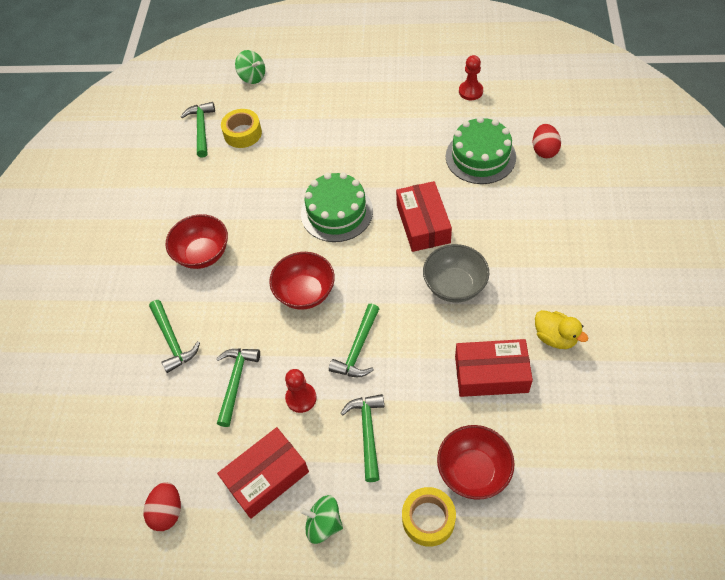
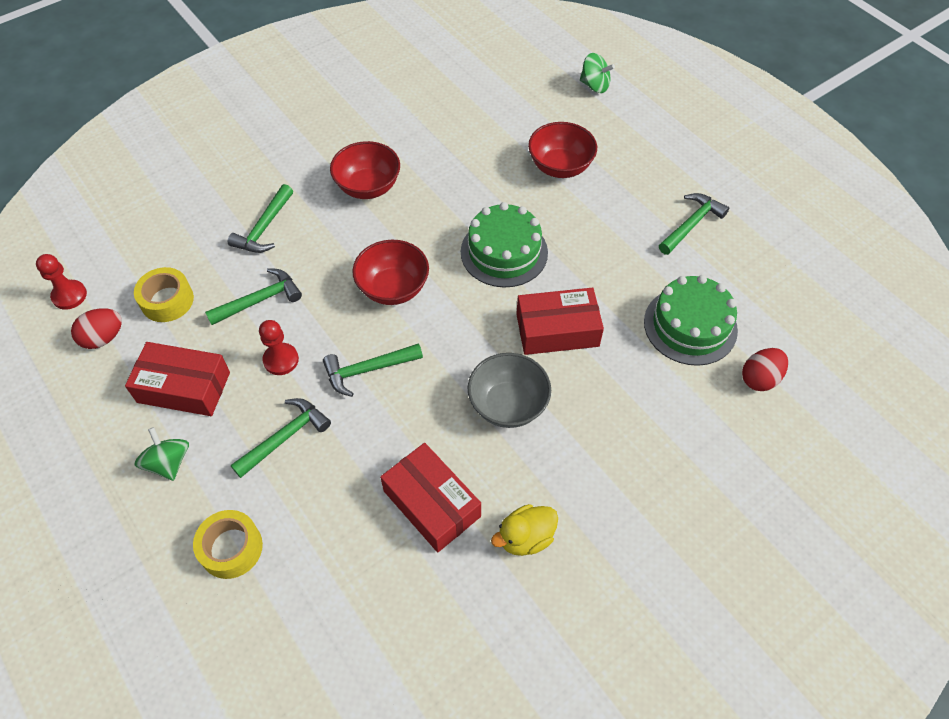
camera: 45 degrees right, 0 degrees up
(201, 128) = (499, 92): green hammer -> green hammer (691, 224)
(242, 133) = (523, 123): yellow tape -> yellow tape (167, 300)
(252, 77) = (594, 85): green spinning top -> green spinning top turned 60 degrees counterclockwise
(423, 224) = (557, 330): red box -> red box turned 45 degrees clockwise
(470, 91) = (767, 263): red pawn -> red pawn (69, 296)
(473, 471) = (310, 556): red bowl -> red bowl (560, 167)
(555, 337) = (525, 538): yellow duck -> yellow duck turned 60 degrees clockwise

